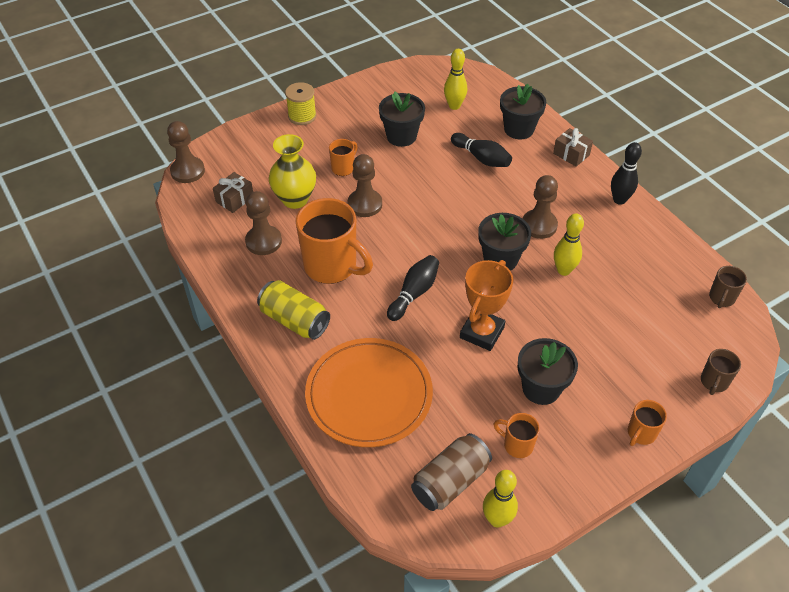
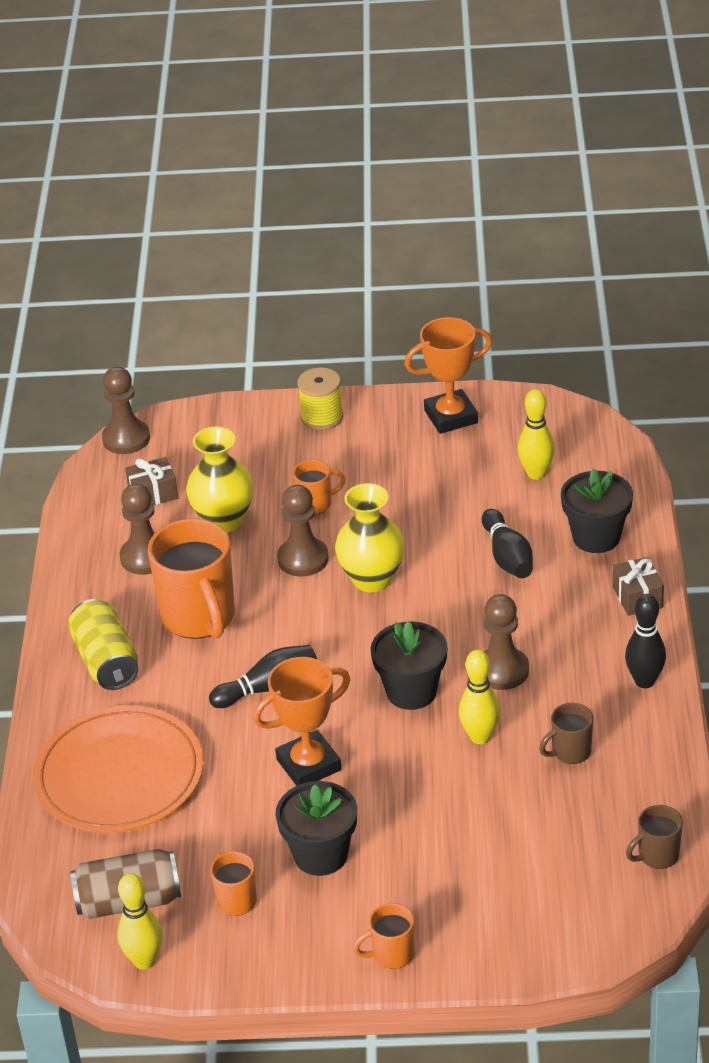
camera: 35 degrees right, 10 degrees down
(378, 90) = (451, 416): none -> orange trophy
(401, 136) = (427, 489): black flower pot -> none
(417, 201) = (372, 579): none -> yellow vase
(714, 382) = (541, 943): brown mug -> brown mug (570, 752)

